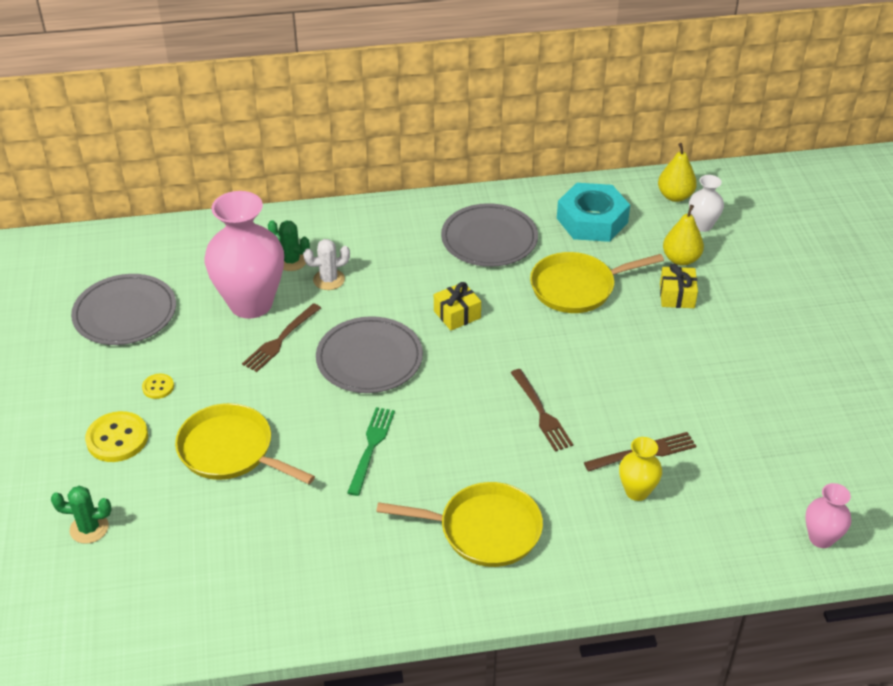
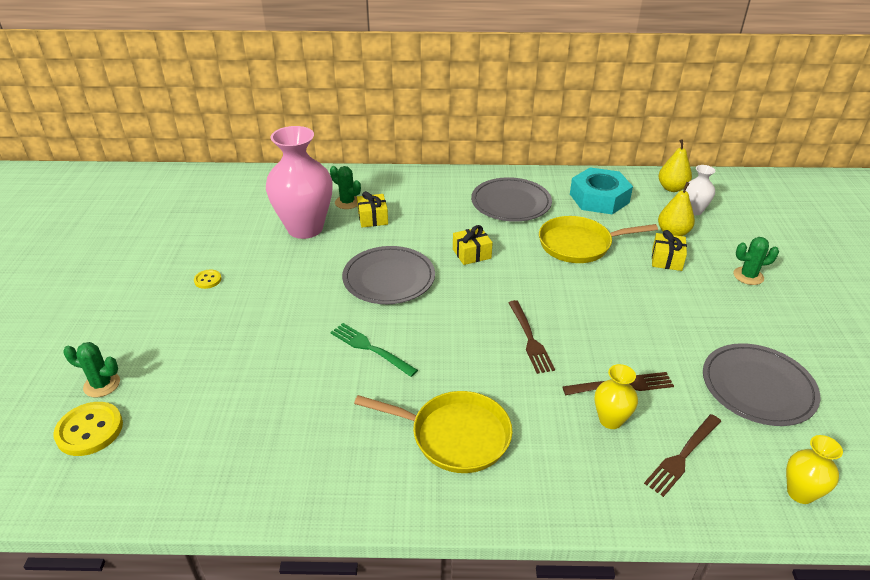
camera: 10 degrees right, 5 degrees down
(117, 438) = (158, 315): yellow button -> yellow button (89, 430)
(125, 313) = (204, 225): grey plate -> grey plate (758, 387)
(231, 451) = (247, 336): yellow pan -> none
(280, 340) = (319, 256): brown fork -> brown fork (682, 456)
(329, 280) = (373, 218): white cactus -> yellow gift
(371, 447) = (370, 348): green fork -> green fork turned 75 degrees counterclockwise
(766, 306) = (748, 276): none -> green cactus
(821, 538) = (800, 493): pink vase -> yellow vase

